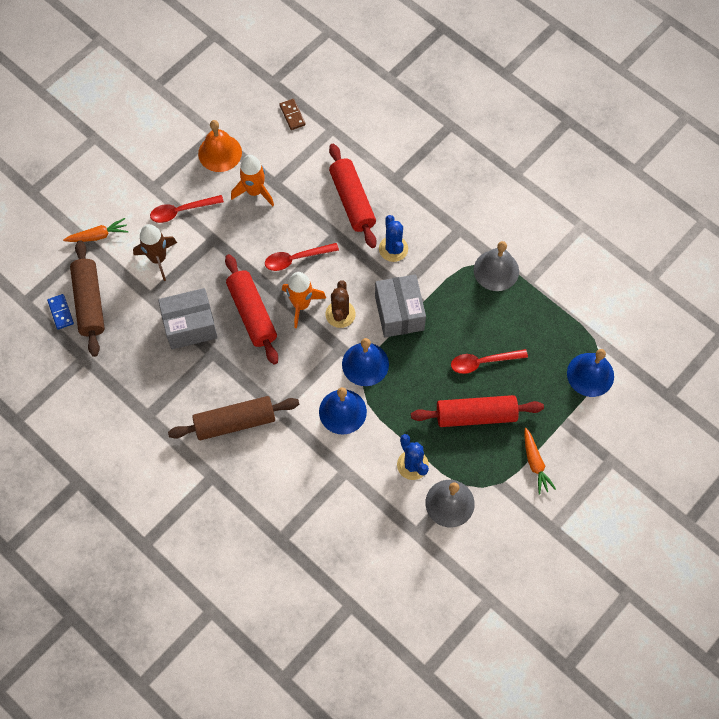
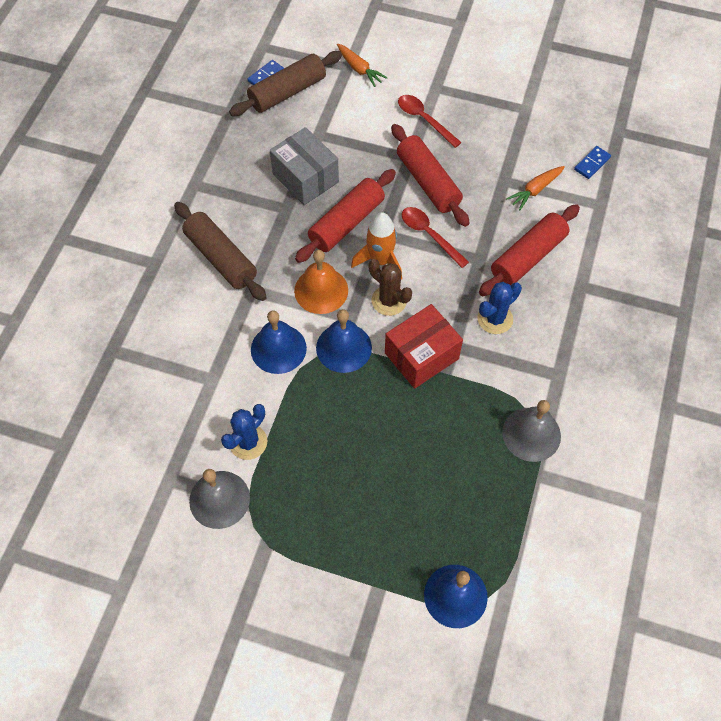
camera: 65 degrees right, 5 degrees down
(158, 259) = (362, 123): brown rocket -> none
(220, 153) = (507, 123): orange bell -> orange bell (321, 290)
(254, 191) = (483, 168): orange rocket -> none
(292, 115) = (592, 164): brown domino -> blue domino
(340, 314) = (389, 300): brown cactus -> brown cactus turned 60 degrees clockwise
(399, 313) = (421, 356): grey box -> red box
(476, 415) = (338, 485): red rolling pin -> red rolling pin (428, 182)
(482, 362) = (407, 466): red spoon -> none
(535, 464) = (308, 575): orange carrot -> orange carrot (535, 190)

